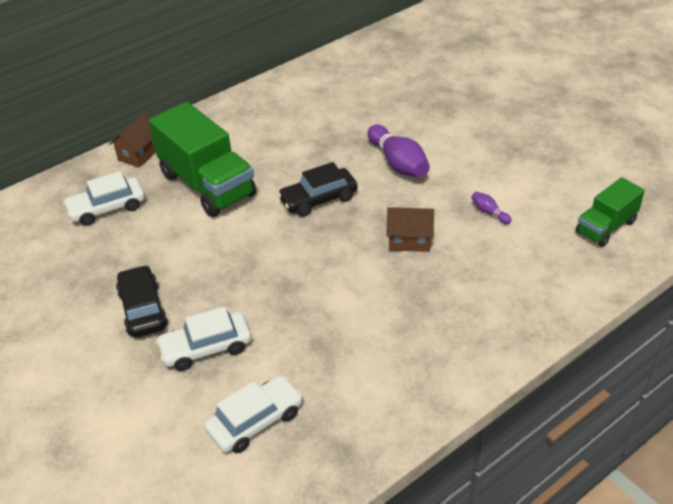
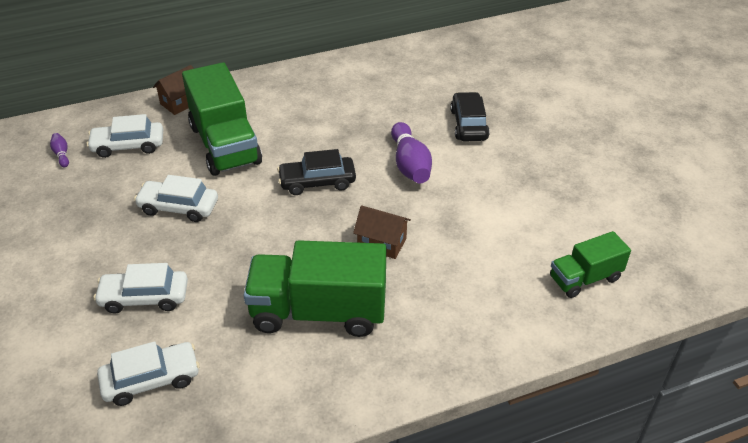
camera: 15 degrees right, 0 degrees up
(143, 309) = (110, 246): black car -> black car (469, 124)
(193, 255) = (178, 207): none -> white car
(383, 317) = (318, 311): none -> green truck
(489, 212) = (473, 234): purple bowling pin -> purple bowling pin (62, 154)

